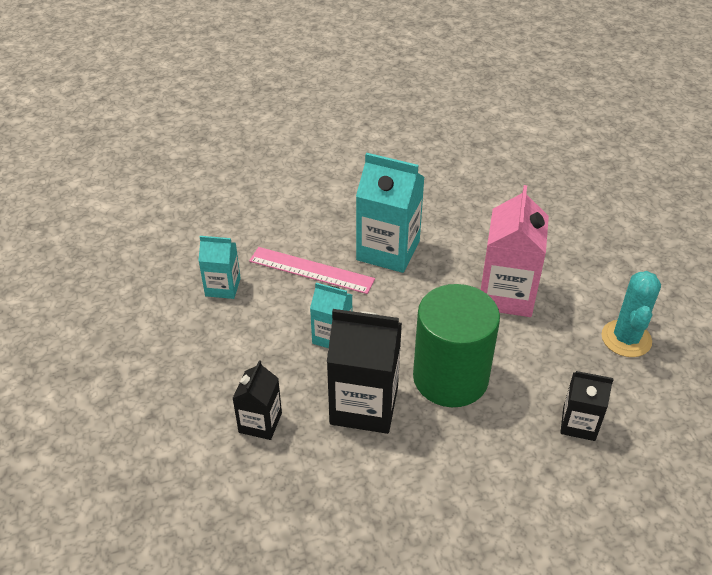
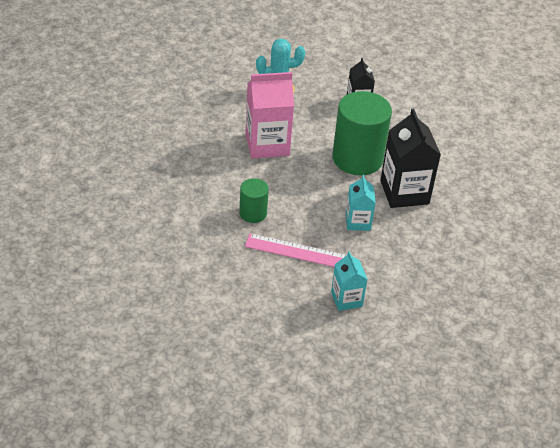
camera: 115 degrees left, 0 degrees up
(260, 422) = (450, 237): black carton -> none
(311, 270) = (299, 252): pink ruler -> pink ruler turned 75 degrees counterclockwise
(388, 250) = (253, 213): turquoise carton -> green cylinder

